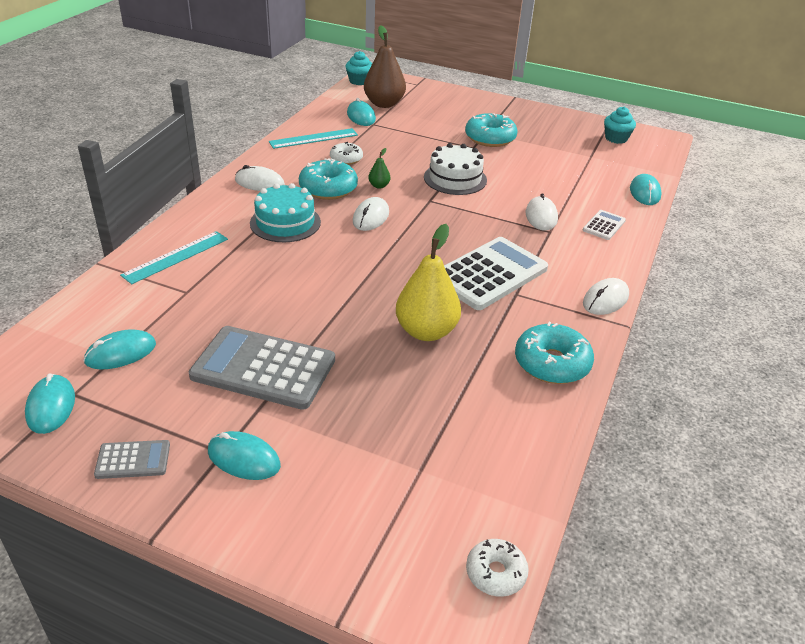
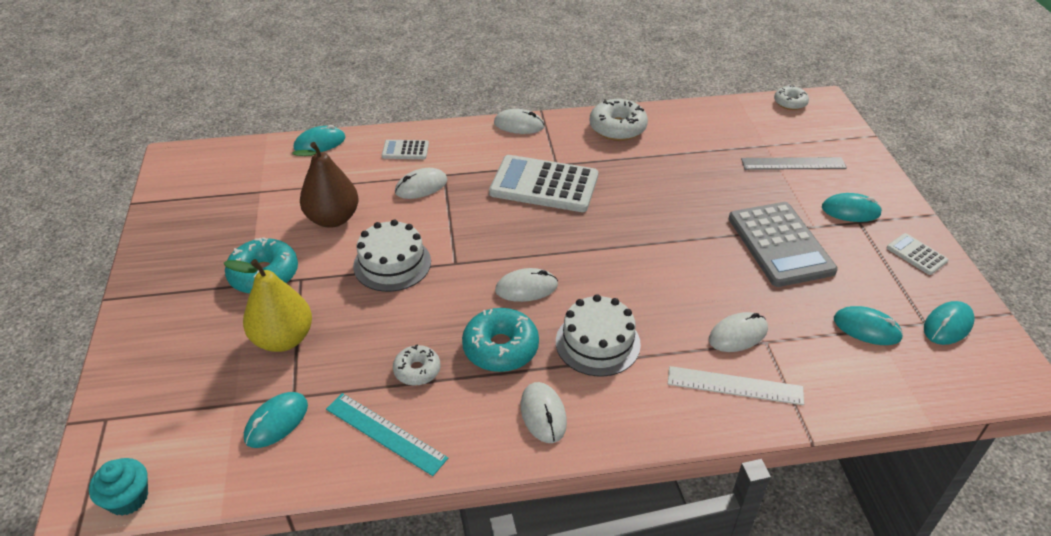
camera: 120 degrees left, 5 degrees up
(133, 460) = (916, 254): grey calculator -> white calculator
(176, 257) = (735, 386): turquoise ruler -> white ruler
(210, 283) = (738, 335): none -> white mouse
(244, 458) = (850, 211): turquoise mouse -> turquoise mouse turned 75 degrees counterclockwise
(285, 222) = (597, 343): turquoise cake -> white cake
(364, 469) = (793, 164): none -> grey ruler
(379, 186) = (458, 311): green pear -> none
(384, 104) = (212, 419): brown pear -> brown pear (333, 219)
(426, 331) = (649, 188): yellow pear -> yellow pear (283, 339)
(552, 363) = (617, 128): turquoise donut -> white donut
(616, 138) = (197, 186): turquoise cupcake -> none

